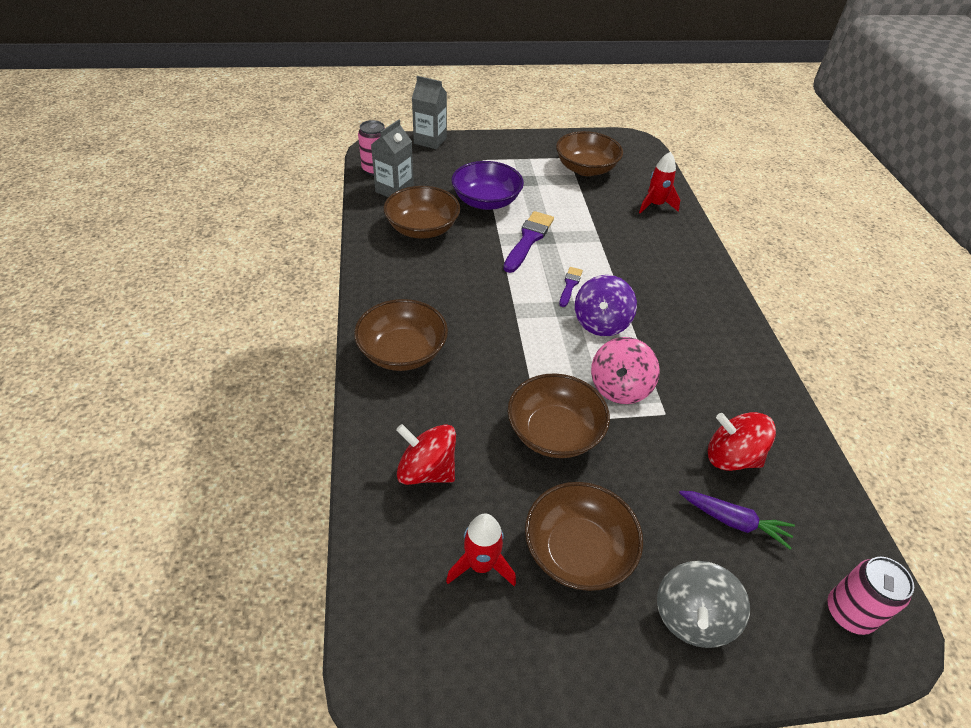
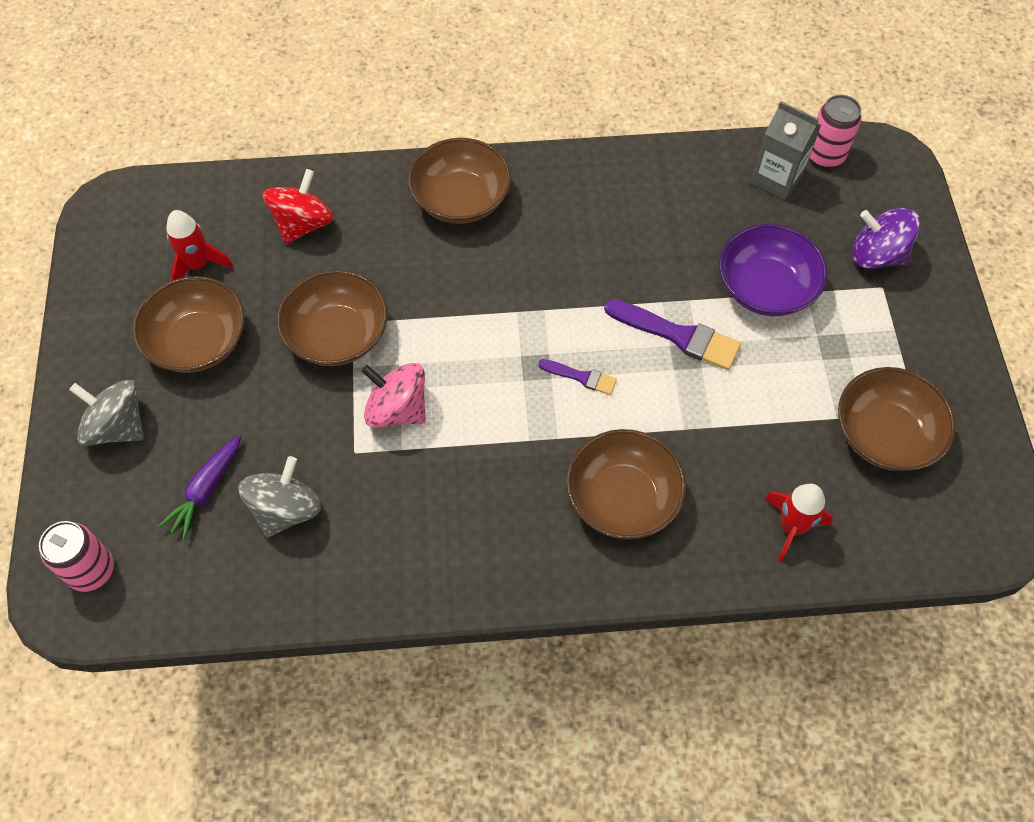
camera: 95 degrees right, 15 degrees up
(422, 229) = (690, 213): brown bowl -> brown bowl (622, 498)
(430, 140) = (923, 218): grey carton -> none
(601, 323) = (508, 405): purple spinning top -> purple spinning top (876, 255)
(731, 457) = (286, 509): red spinning top -> grey spinning top

